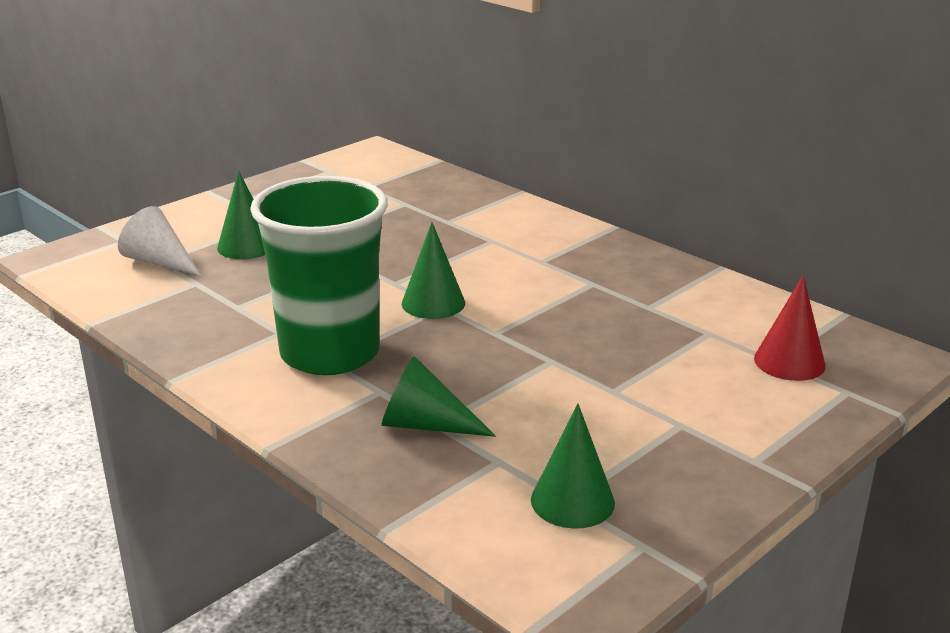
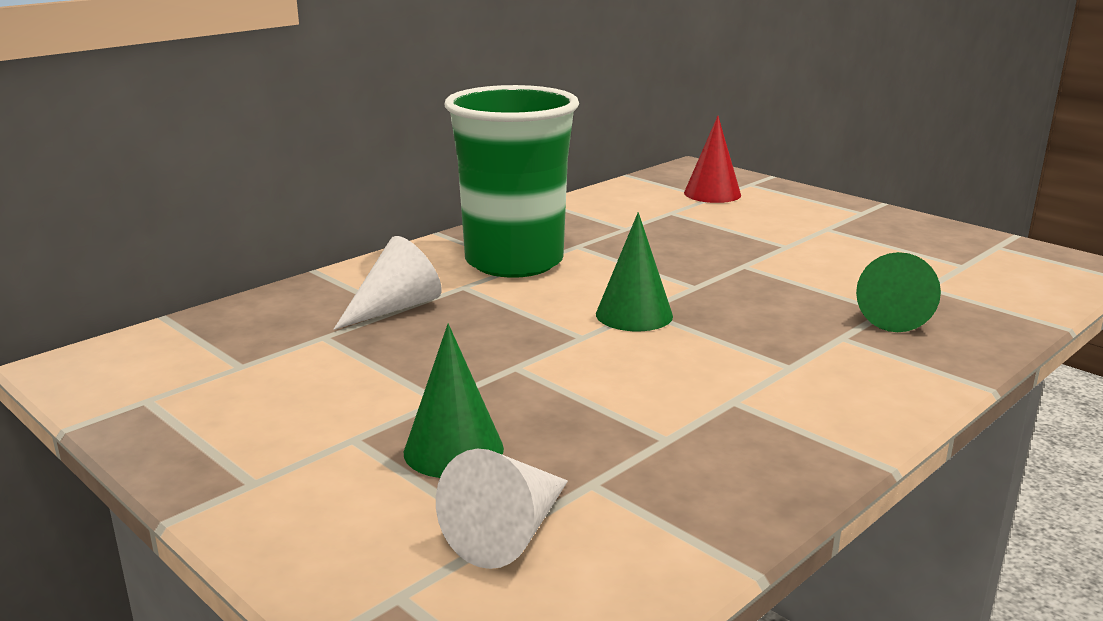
camera: 90 degrees left, 5 degrees down
(330, 353) = (774, 366): green cup -> green cup (514, 262)
(450, 220) = (395, 308): none -> white cone
(572, 501) = (963, 263): green cone -> none

